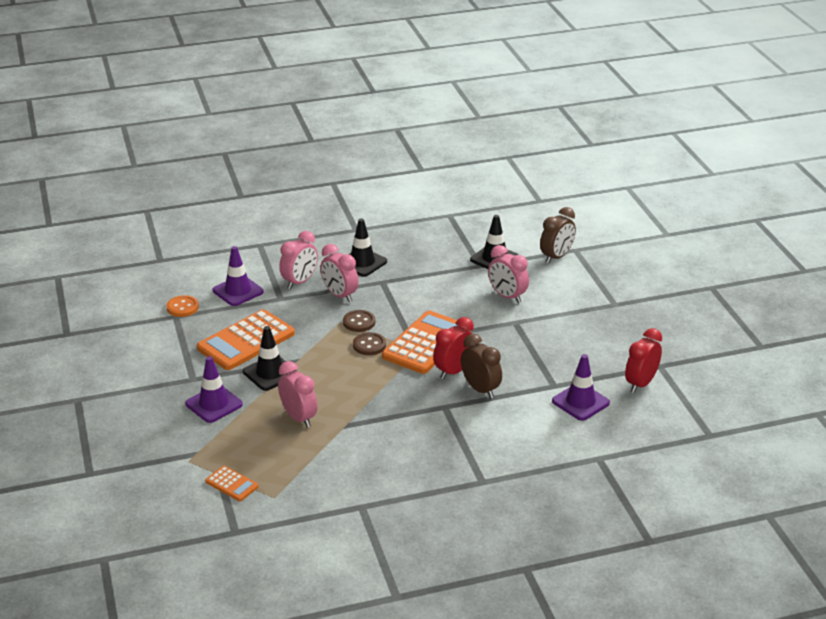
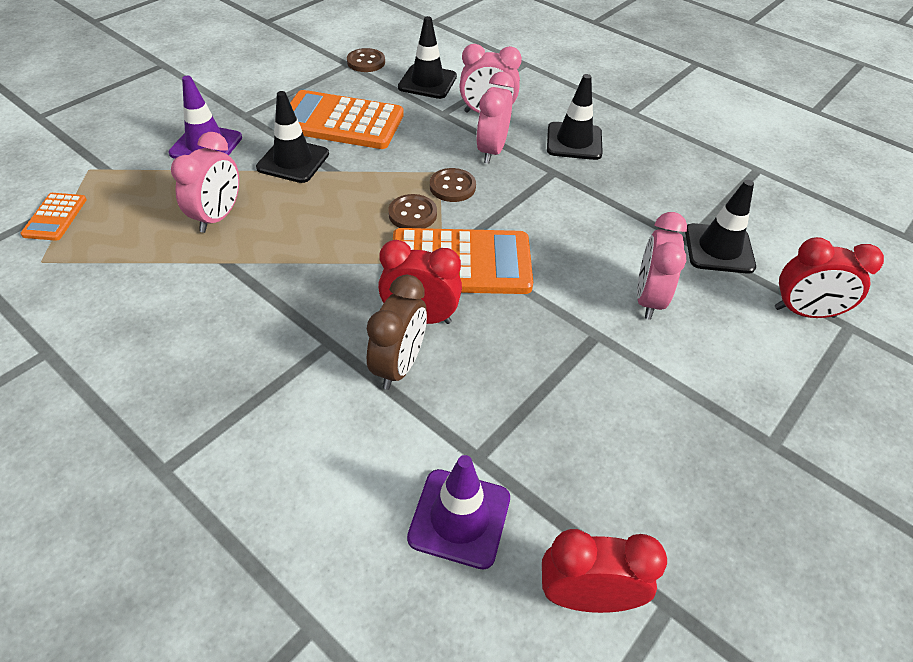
camera: 55 degrees right, 15 degrees up
(182, 307) = (366, 62): orange button -> brown button
(238, 291) = (427, 82): purple traffic cone -> black traffic cone
(556, 257) = (804, 312): brown clock -> red clock

